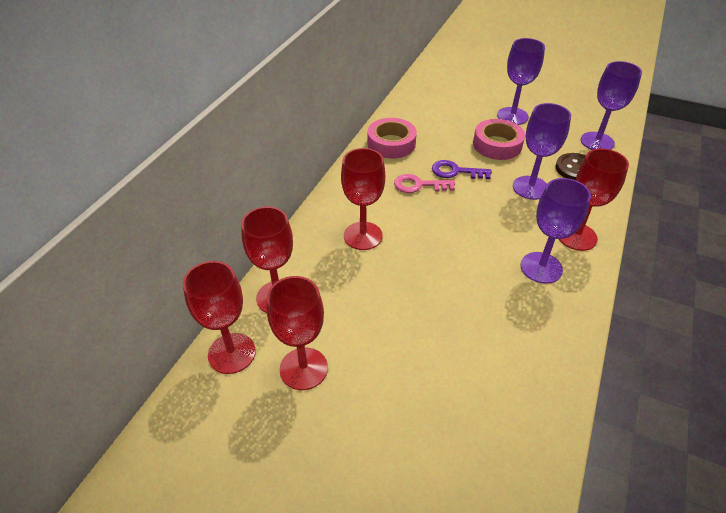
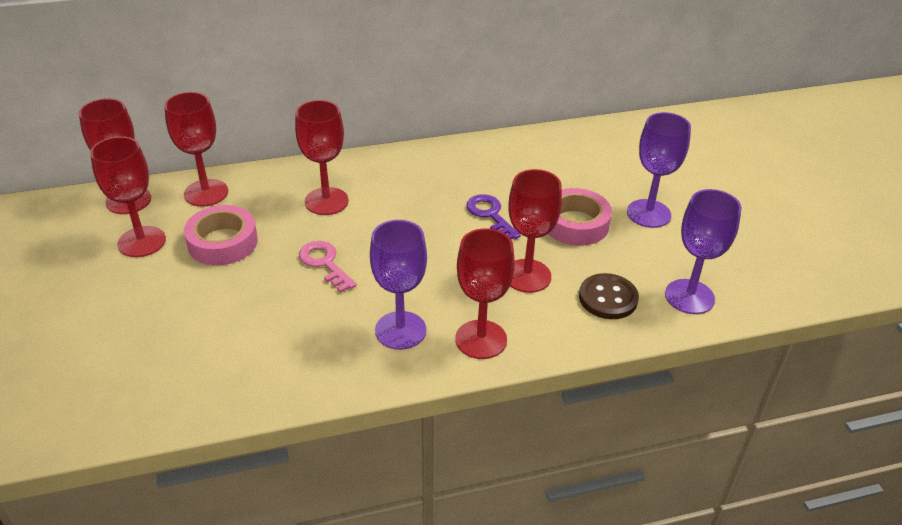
camera: 50 degrees right, 5 degrees down
(391, 143) = (484, 157): pink tape -> pink tape (222, 242)
(418, 185) = (438, 201): pink key -> pink key (325, 263)
(530, 188) = (527, 276): purple goblet -> red goblet

